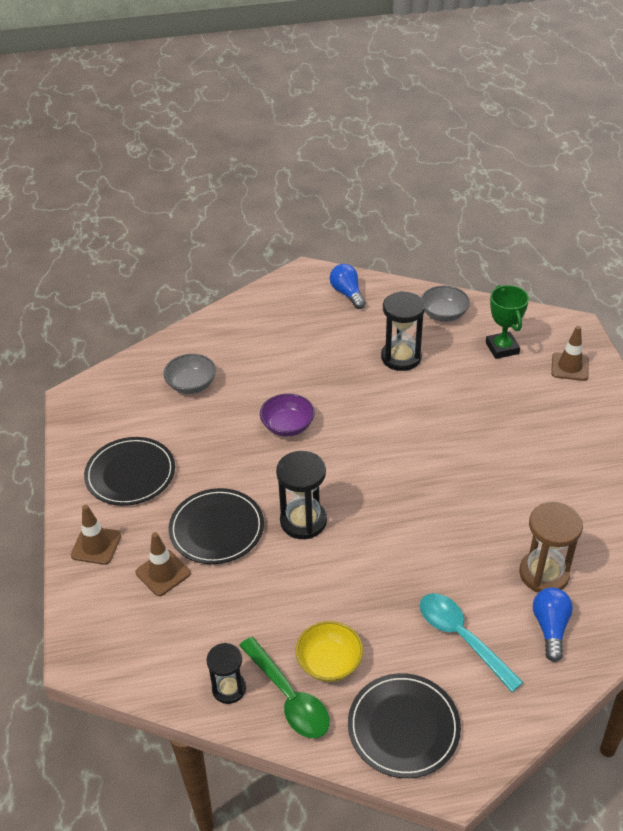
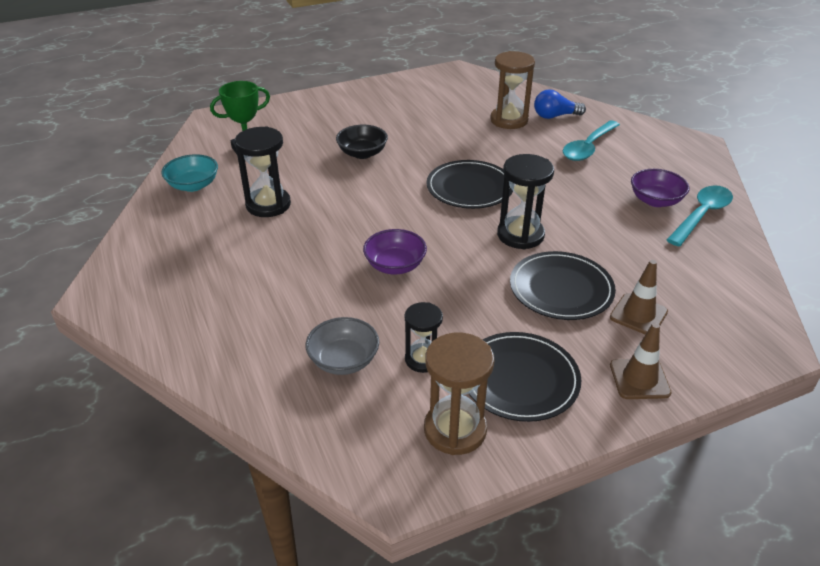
camera: 105 degrees left, 5 degrees down
(104, 430) = (455, 430): none -> brown hourglass
(229, 688) = (721, 246): black hourglass -> black hourglass (422, 359)
(289, 697) = (701, 215): green spoon -> turquoise spoon
(329, 662) = (655, 200): yellow bowl -> purple bowl
(347, 294) = (149, 255): blue light bulb -> none
(403, 727) = (680, 163): black plate -> black plate (469, 188)
(444, 314) = (193, 185): grey bowl -> turquoise bowl
(482, 428) = (362, 153): none -> black bowl
(569, 367) = (271, 118): brown traffic cone -> none

